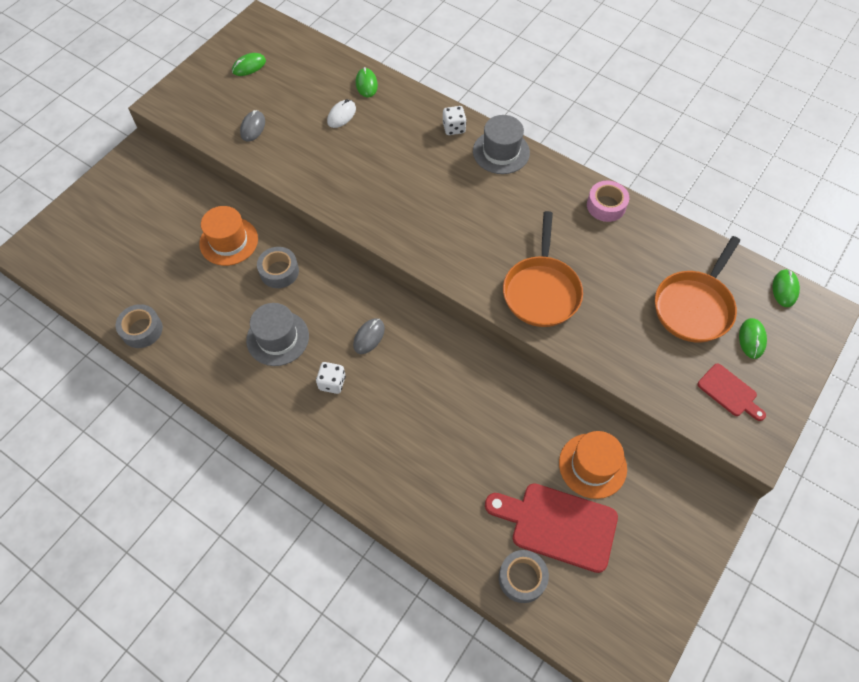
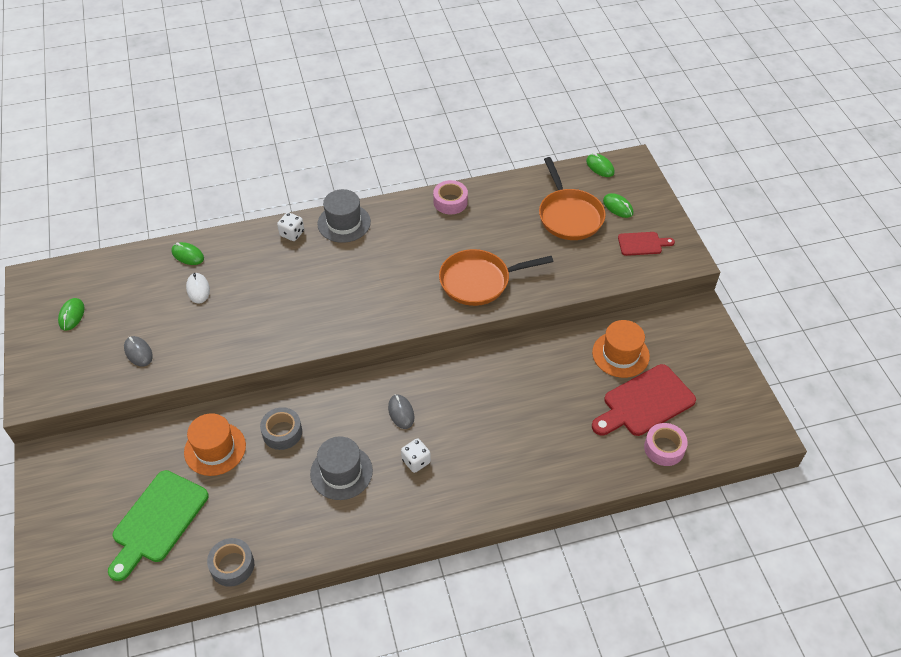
camera: 50 degrees left, 10 degrees down
(142, 255) = (157, 521): none -> green cutting board
(522, 578) = (664, 448): grey tape -> pink tape
(541, 291) = (479, 281): orange pan -> orange pan turned 120 degrees clockwise

